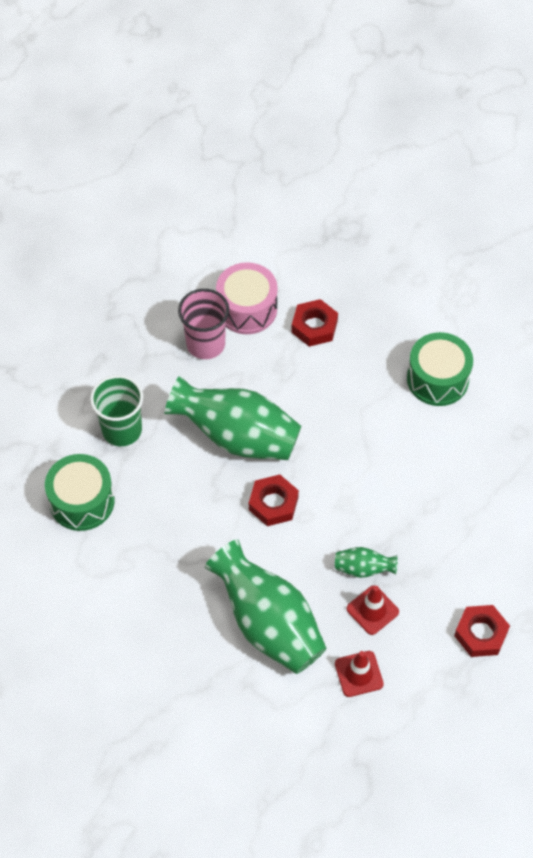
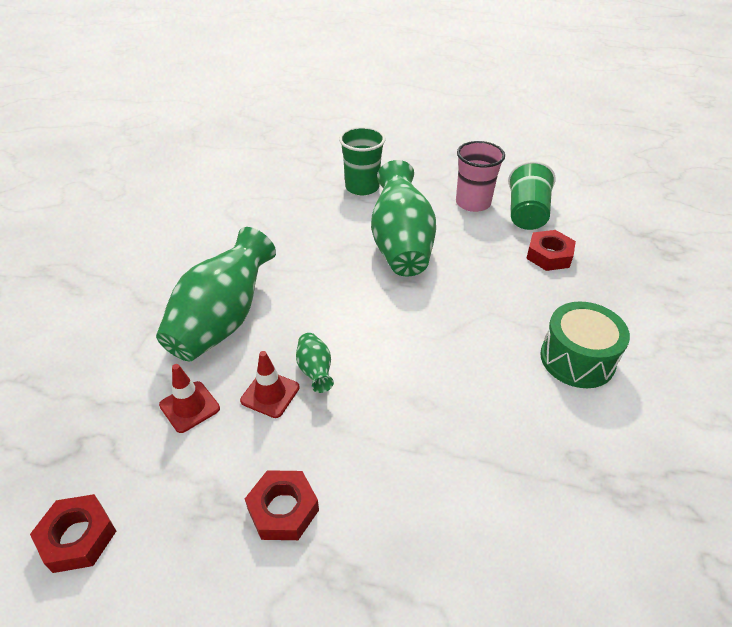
camera: 65 degrees right, 15 degrees down
(82, 501) = (288, 188): green drum -> none
(247, 309) = (526, 213): pink drum -> green cup
(273, 503) = (349, 286): red nut -> red nut (78, 537)

